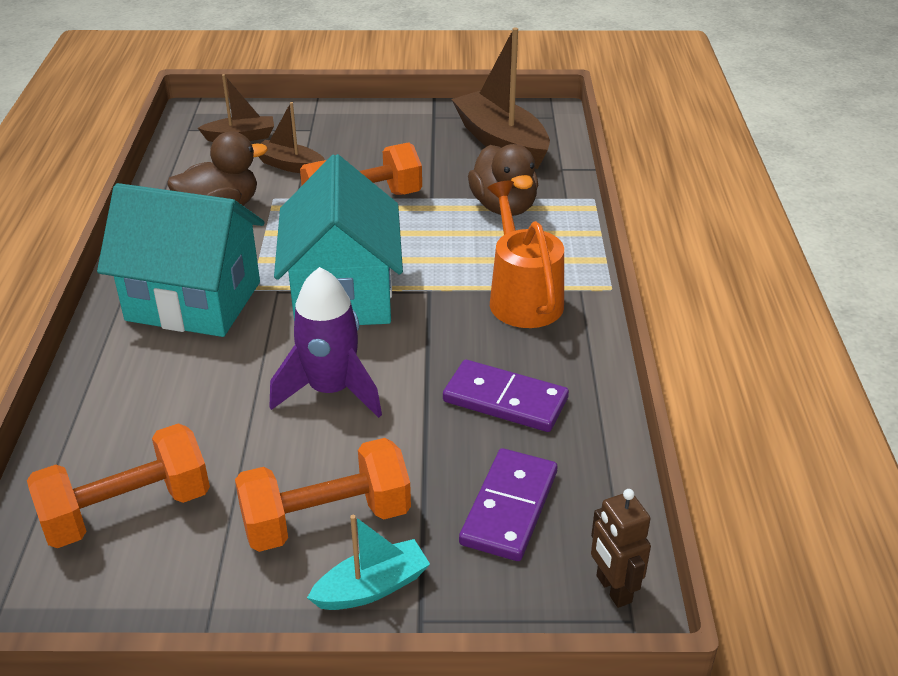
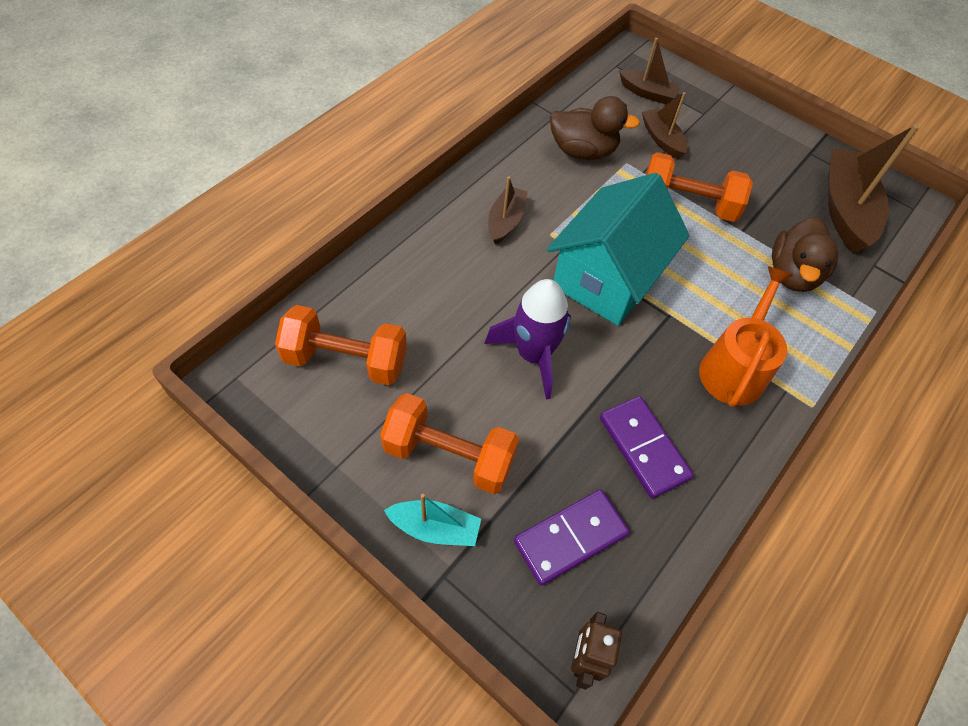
camera: 35 degrees right, 20 degrees up
(193, 301) = (505, 221): turquoise house -> brown boat

